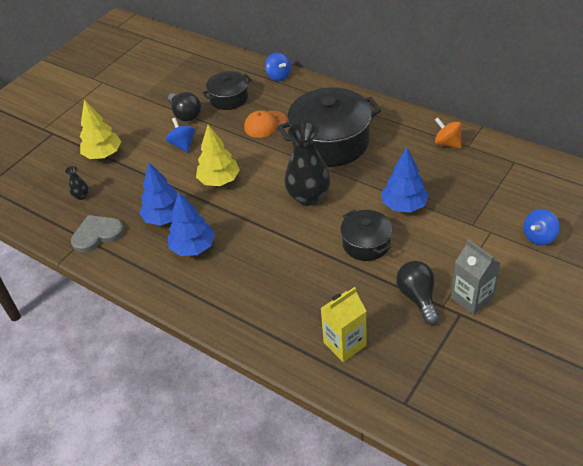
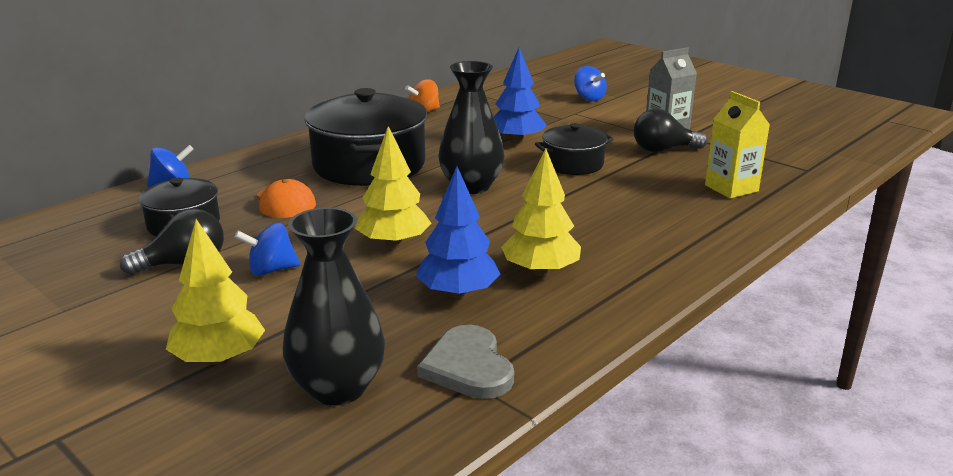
camera: 85 degrees left, 20 degrees down
(81, 196) = (338, 388): black vase -> black vase, size x2.31
(193, 247) = (540, 271): blue tree -> yellow tree

